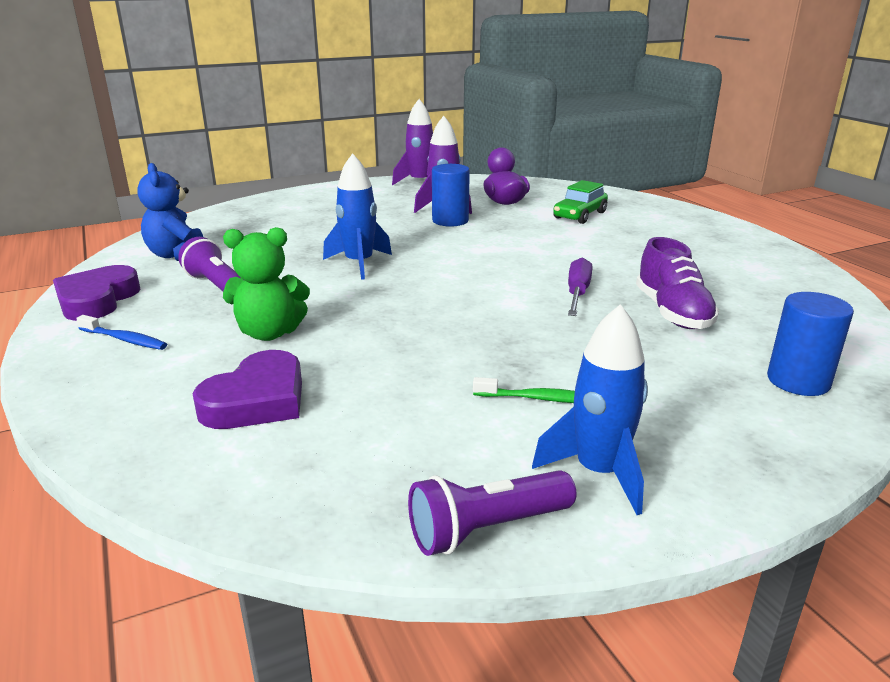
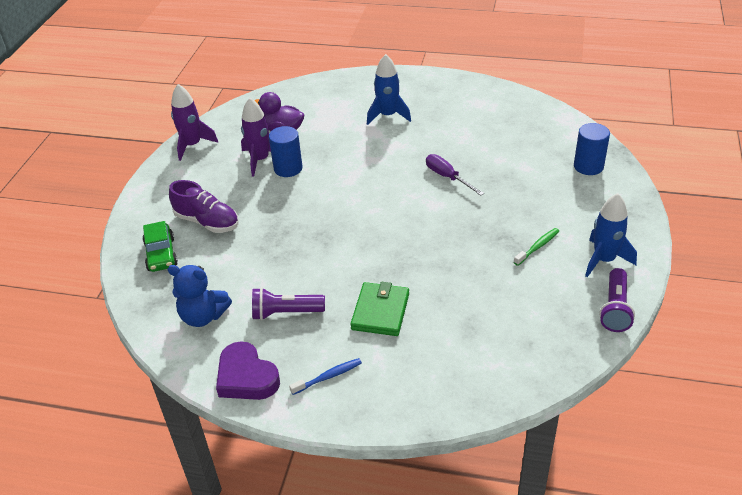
camera: 50 degrees left, 15 degrees up
(257, 400) = (456, 341): purple heart -> none
(269, 333) = (380, 311): green teddy bear -> green wallet
(359, 264) = (317, 238): blue rocket -> blue rocket (388, 115)
(580, 215) = (343, 115): green car -> green car (161, 254)
(672, 312) = (499, 160): purple shoe -> purple shoe (207, 222)

